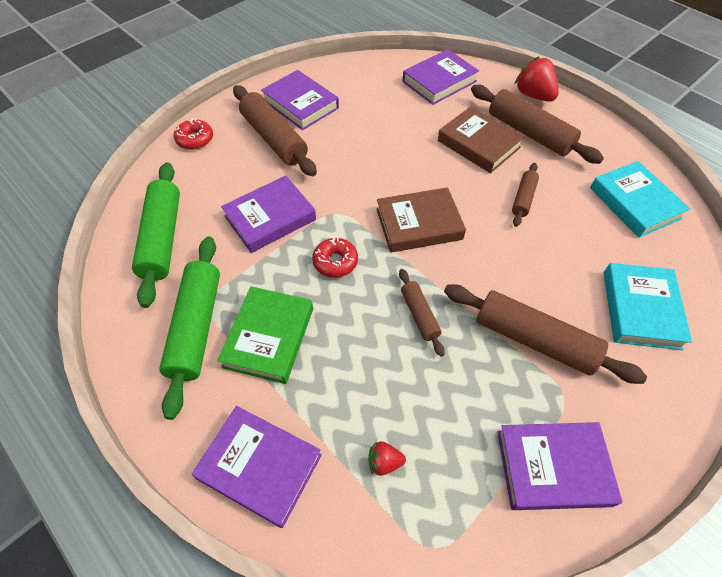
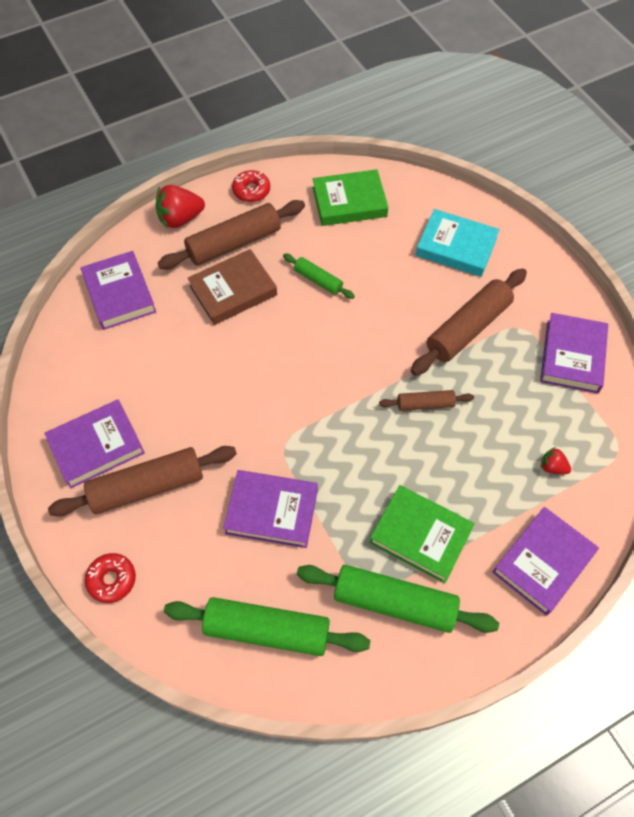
camera: 75 degrees left, 5 degrees up
(270, 218) = (272, 511): purple book -> purple book turned 60 degrees counterclockwise
(335, 262) = (348, 459): red donut -> red donut (251, 190)
(384, 462) = (552, 467): red strawberry -> red strawberry turned 105 degrees clockwise
(419, 224) = (323, 375): brown book -> none
(523, 198) = (318, 280): brown rolling pin -> green rolling pin
(634, 203) = (349, 202): turquoise book -> green book

